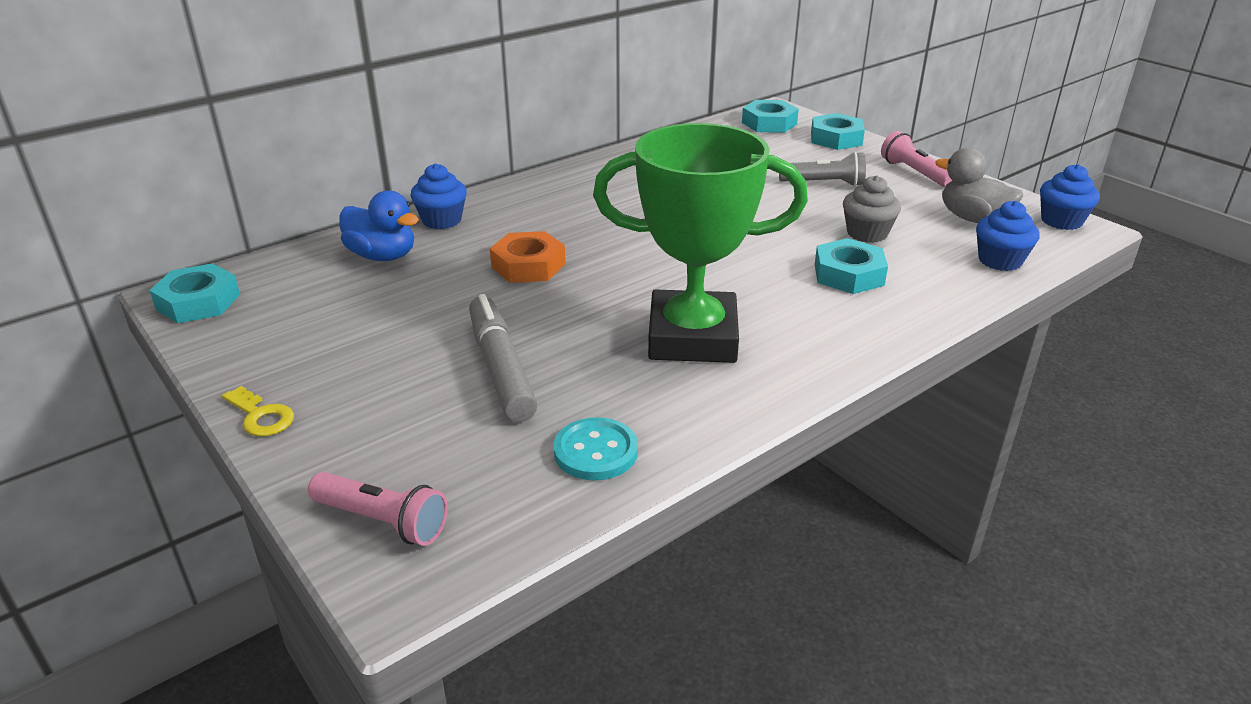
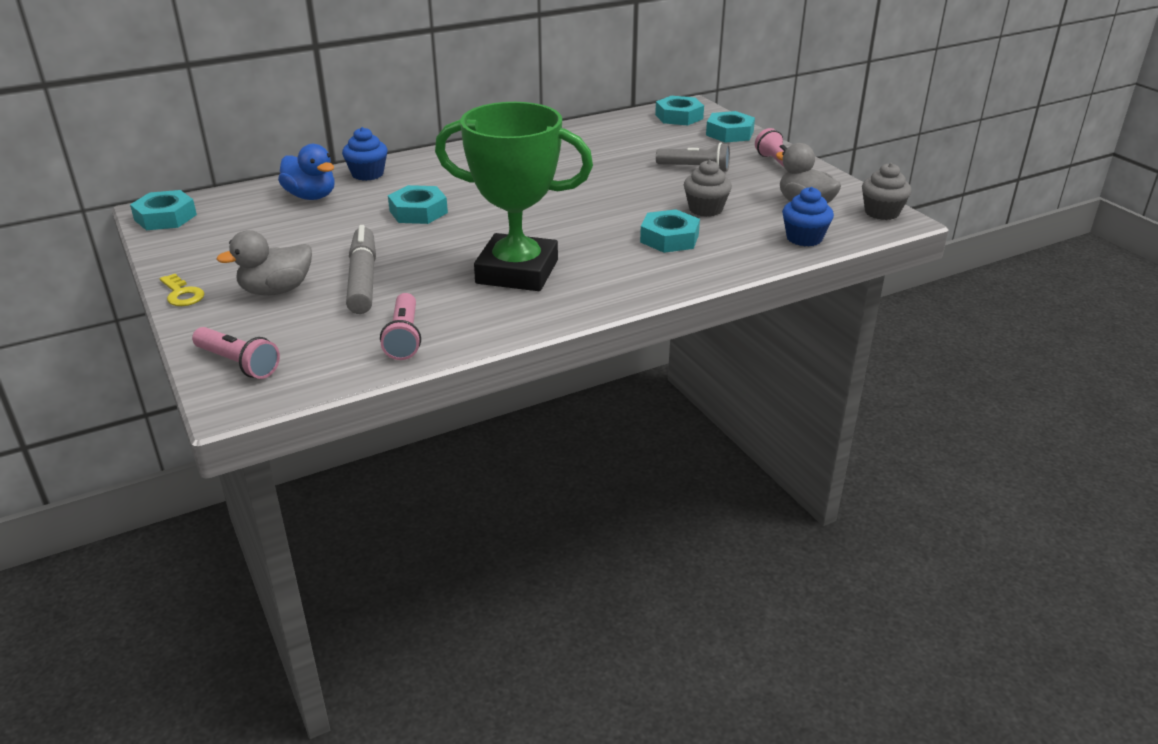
camera: 10 degrees right, 0 degrees up
(391, 397) = (276, 290): none -> grey duck
(528, 265) = (418, 212): orange nut -> turquoise nut
(595, 451) = (404, 338): turquoise button -> pink flashlight
(1061, 221) = (881, 212): blue cupcake -> grey cupcake

